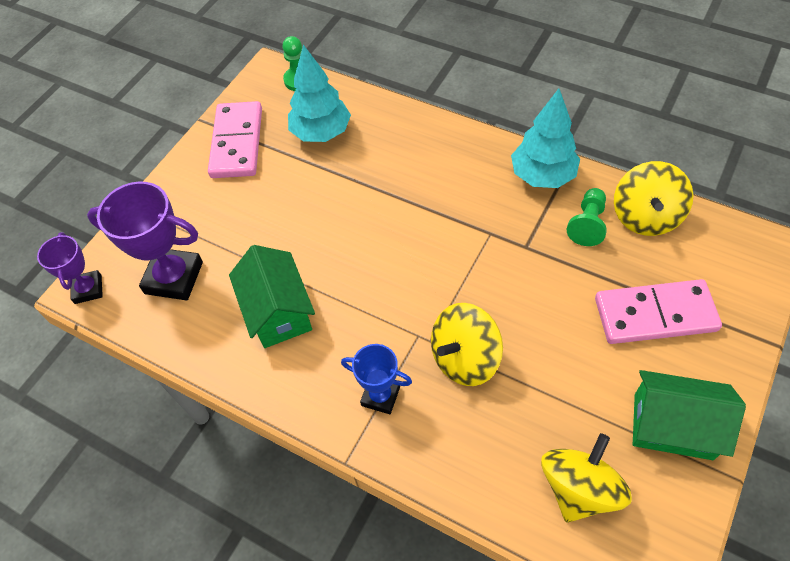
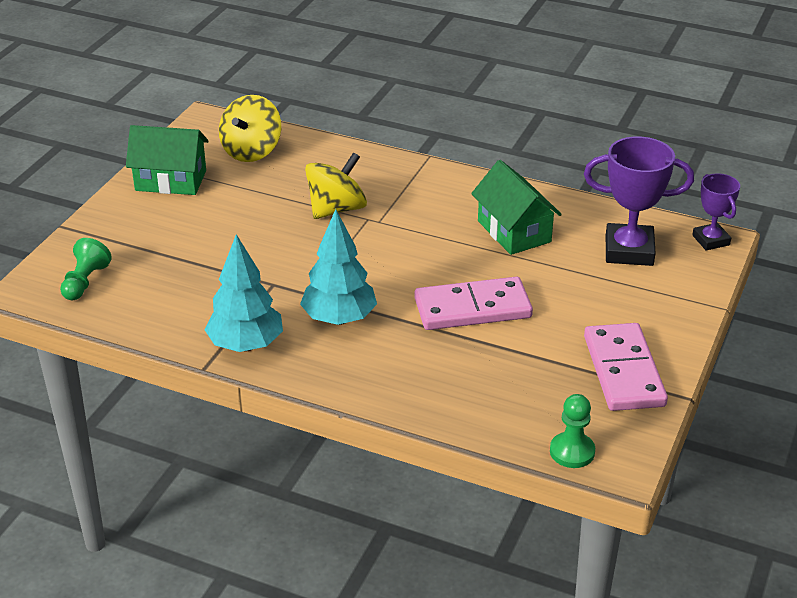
camera: 170 degrees right, 20 degrees down
(321, 132) = (519, 384): turquoise tree -> turquoise tree (339, 319)
(380, 396) = (407, 187): blue trophy -> none
(587, 224) = (205, 303): green pawn -> green pawn (85, 282)
(645, 216) = (142, 311): yellow spinning top -> none
(655, 315) = (160, 240): pink domino -> pink domino (472, 308)

